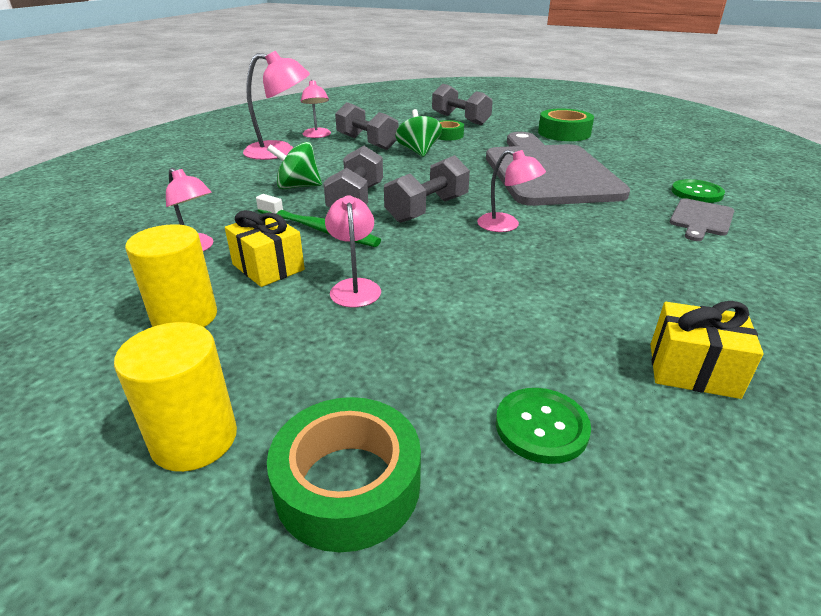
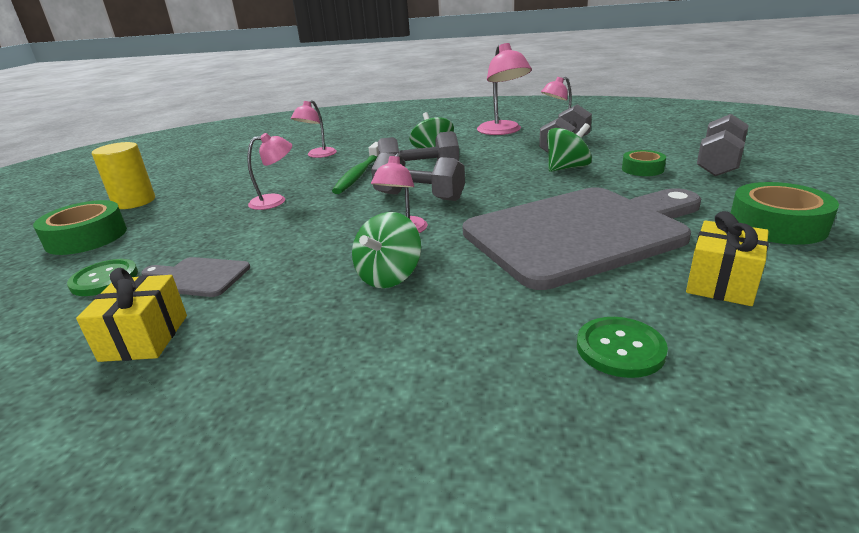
camera: 75 degrees right, 5 degrees down
(185, 317) = (238, 174): yellow cylinder -> none
(268, 267) = (298, 175): yellow gift -> yellow gift (721, 283)
(594, 240) = (389, 276): none -> green spinning top
(701, 219) = (504, 350): grey cutting board -> grey cutting board (197, 277)

